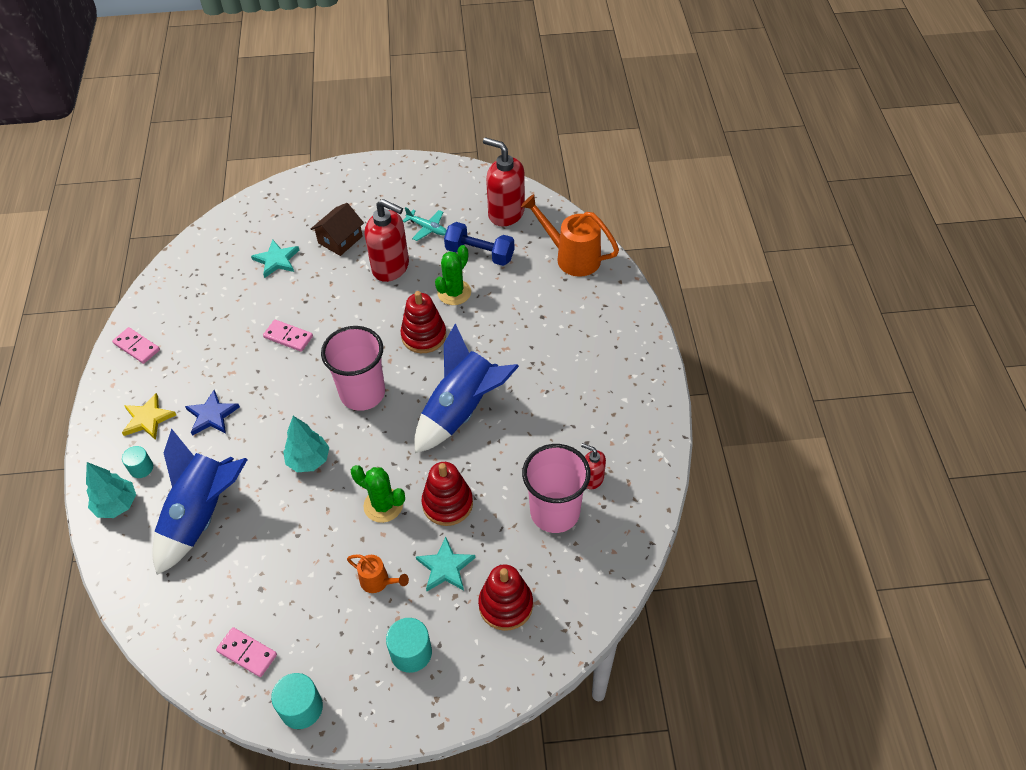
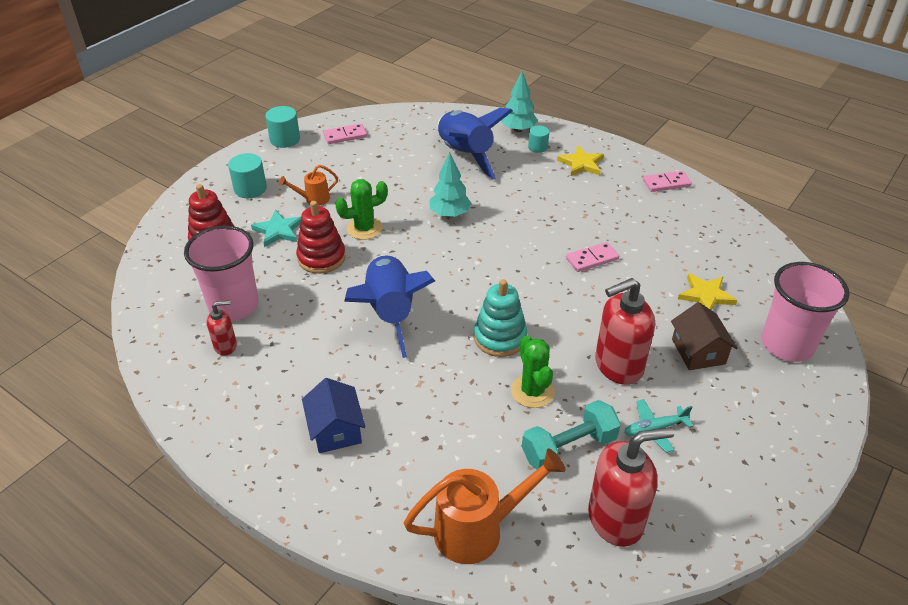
camera: 130 degrees right, 10 degrees down
(212, 415) = (550, 190): blue star -> none
(276, 260) = (705, 295): turquoise star -> yellow star
(362, 393) = (479, 269): pink cup -> pink cup (787, 345)
(424, 336) = (500, 337): red stacking toy -> turquoise stacking toy
(480, 254) = (569, 448): blue dumbbell -> turquoise dumbbell
(584, 360) = (336, 430): none -> blue house

